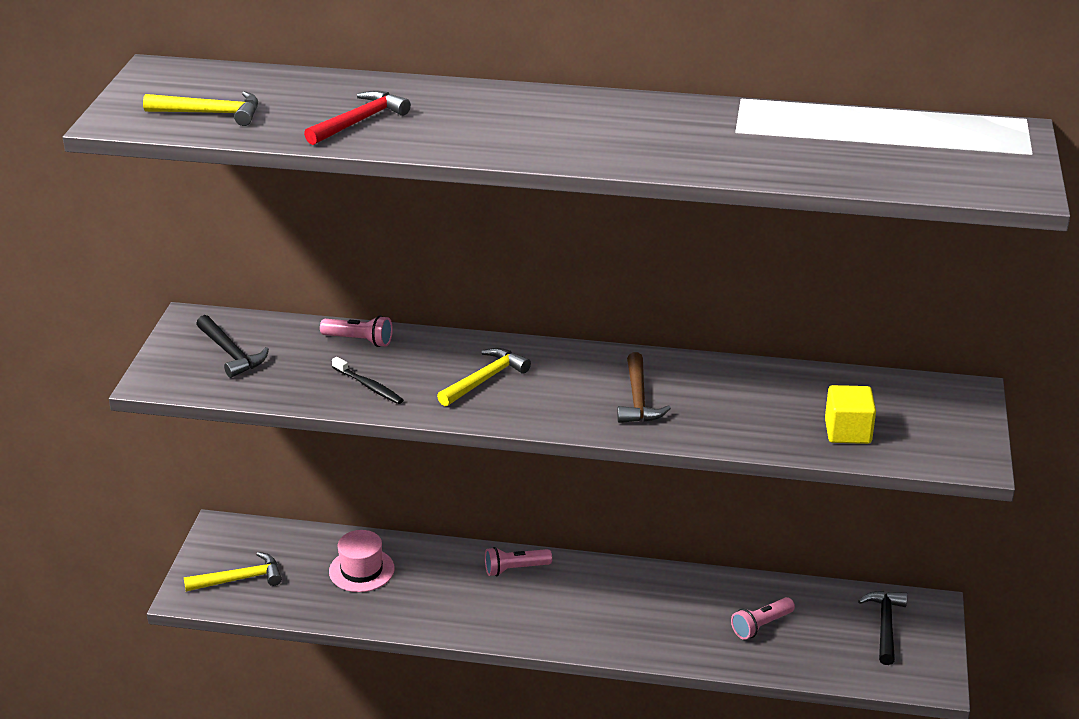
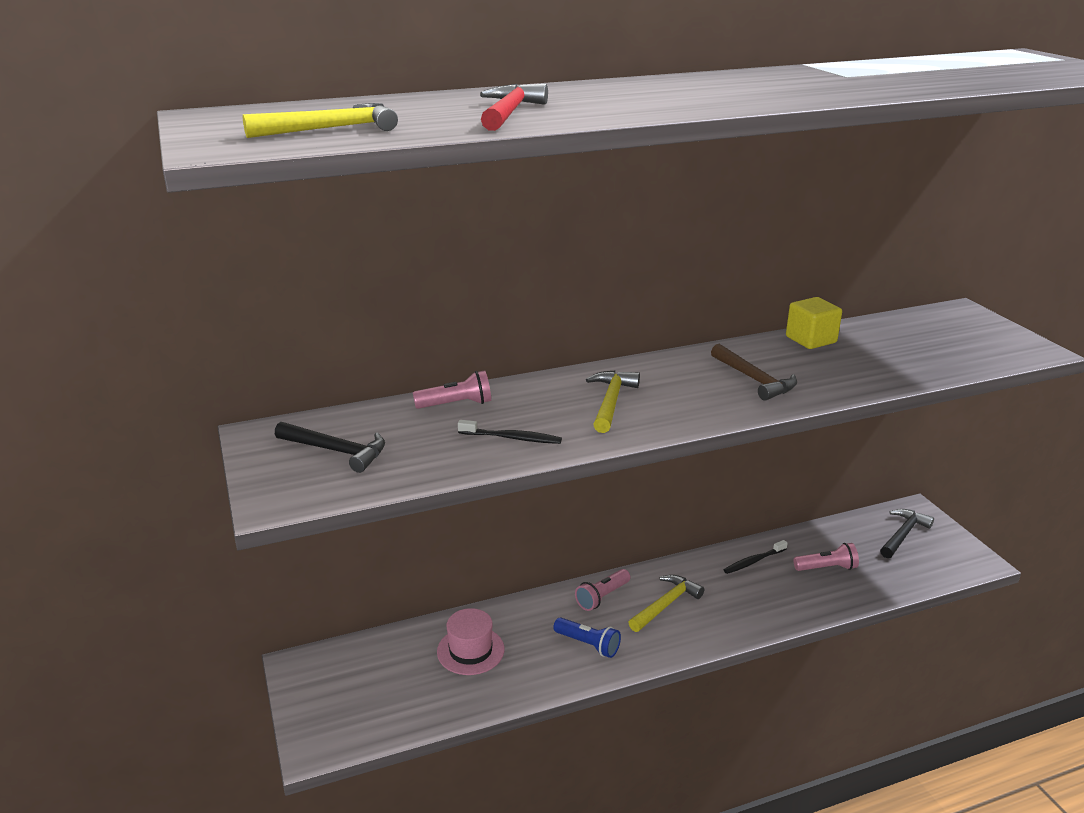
camera: 30 degrees left, 5 degrees down
(240, 579) = (358, 706): yellow hammer -> yellow hammer (666, 604)
(463, 604) = (588, 644): none -> blue flashlight
(694, 591) = (753, 561): none -> black toothbrush
(761, 625) = (826, 568): pink flashlight -> pink flashlight turned 120 degrees counterclockwise
(847, 431) = (931, 356): yellow cube -> yellow cube (811, 340)
(885, 625) = (903, 534): black hammer -> black hammer turned 60 degrees clockwise

